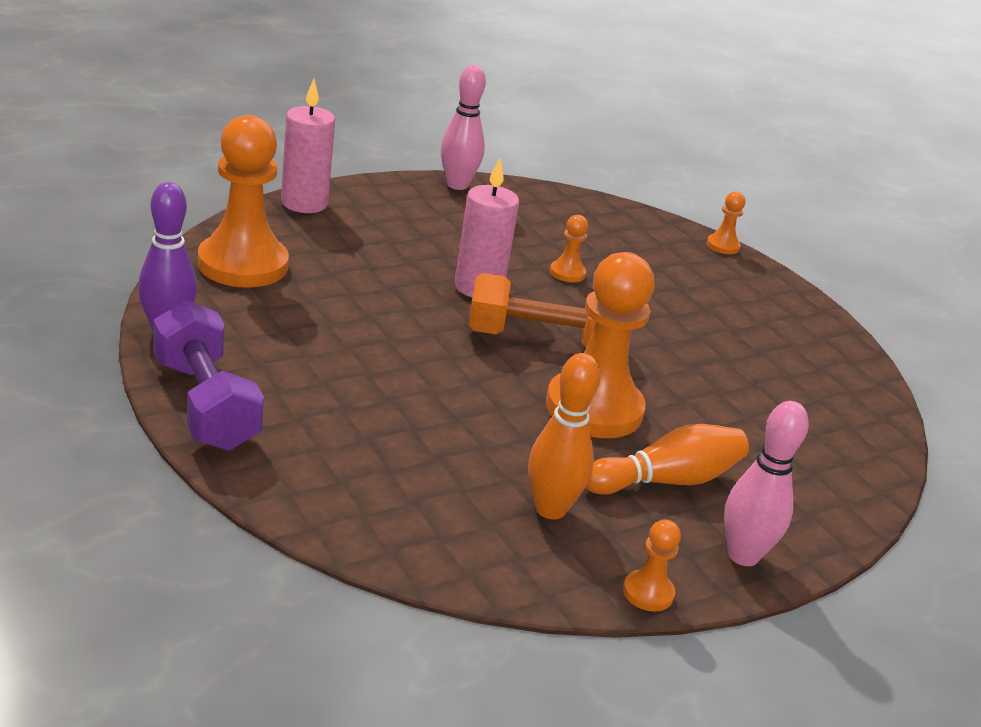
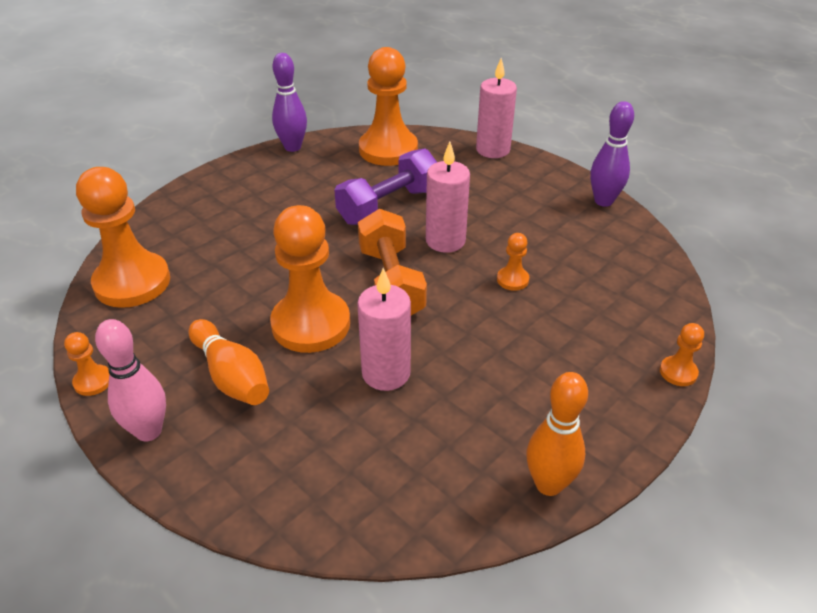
camera: 80 degrees right, 10 degrees up
(205, 404) = (226, 176): purple dumbbell -> purple dumbbell (388, 206)
(445, 534) = (132, 282): none -> orange pawn
(457, 185) = (603, 201): pink bowling pin -> purple bowling pin
(550, 509) = (173, 321): orange bowling pin -> orange bowling pin (548, 484)
(688, 382) = (386, 373): none -> pink candle

